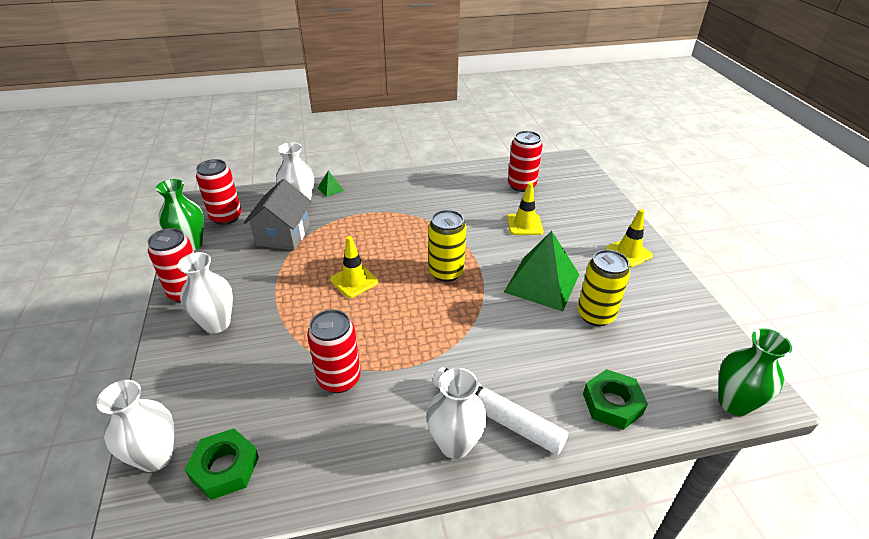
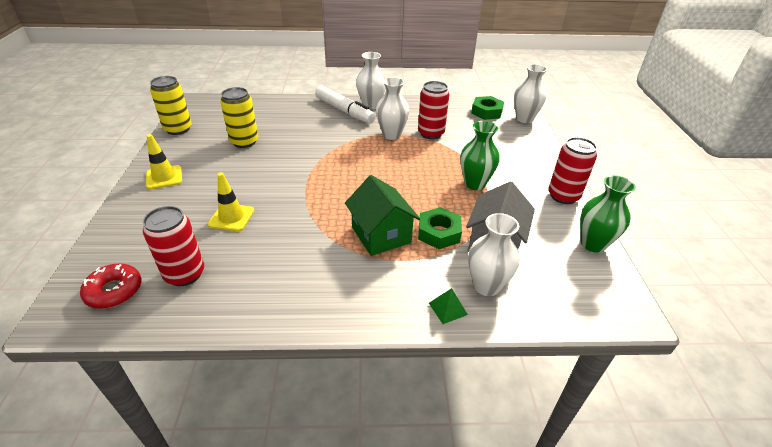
camera: 170 degrees left, 0 degrees up
(217, 323) = (524, 171): white vase -> white vase (391, 135)
(226, 217) = (574, 277): red can -> none
(354, 281) = (419, 186): yellow traffic cone -> none
(386, 228) = (381, 235): none -> green house
(446, 272) = (337, 183): yellow can -> yellow can (178, 129)
(542, 283) = (263, 165): green pyramid -> none
(556, 173) = (114, 291): none -> red donut
(612, 404) = (279, 107): green nut -> green nut (439, 233)
(734, 403) = (214, 100): green vase -> green vase (474, 184)

